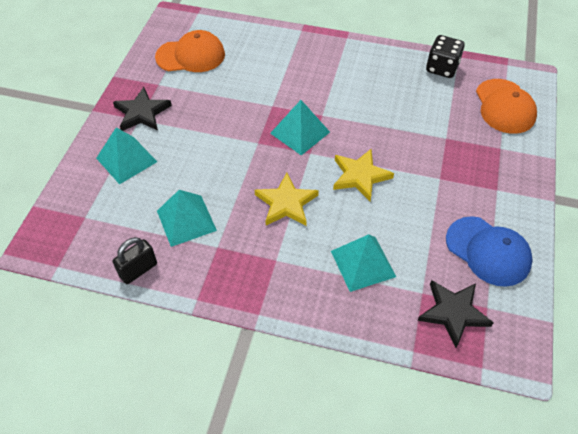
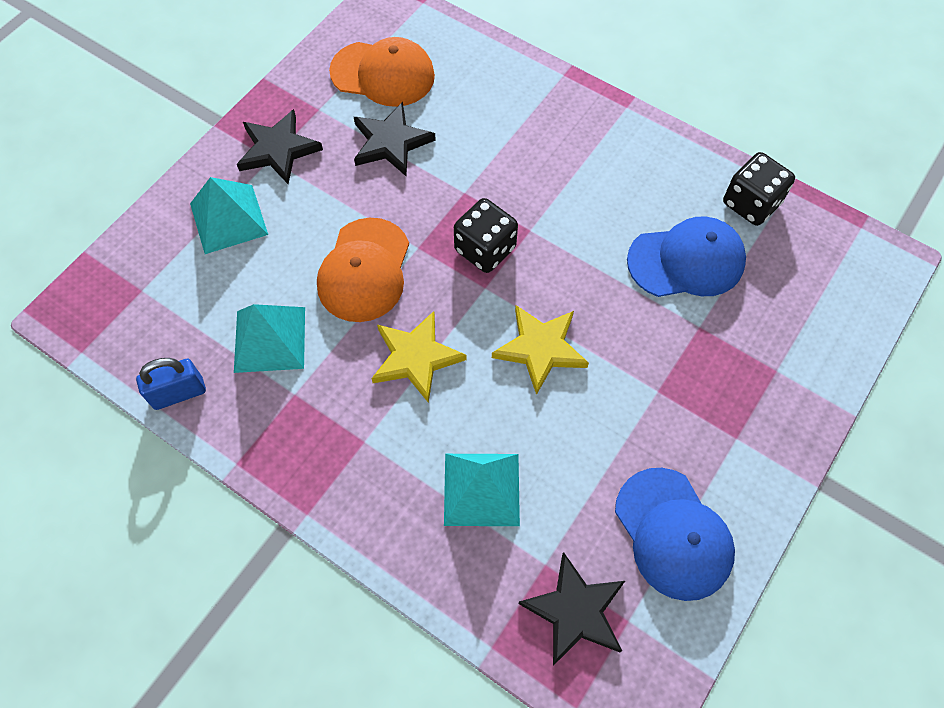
camera: 20 degrees right, 10 degrees up
(138, 270) = (178, 393): black padlock -> blue padlock
(213, 91) = (391, 143): none -> black star
(300, 132) = (485, 249): turquoise pyramid -> black dice
(421, 106) = (686, 261): none -> blue cap
(504, 106) = (819, 301): orange cap -> orange cap (364, 270)

